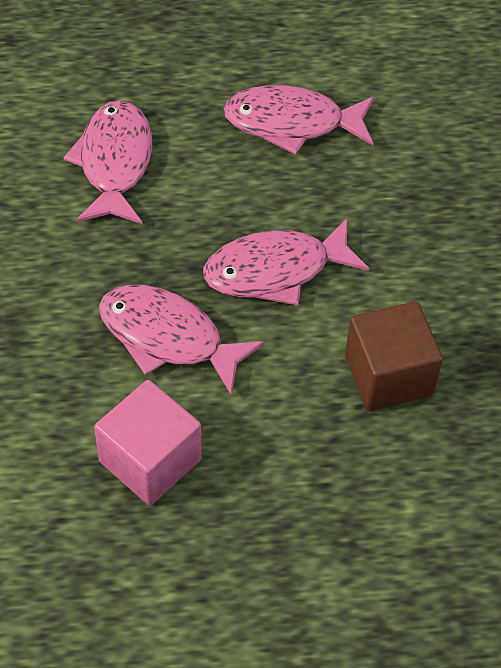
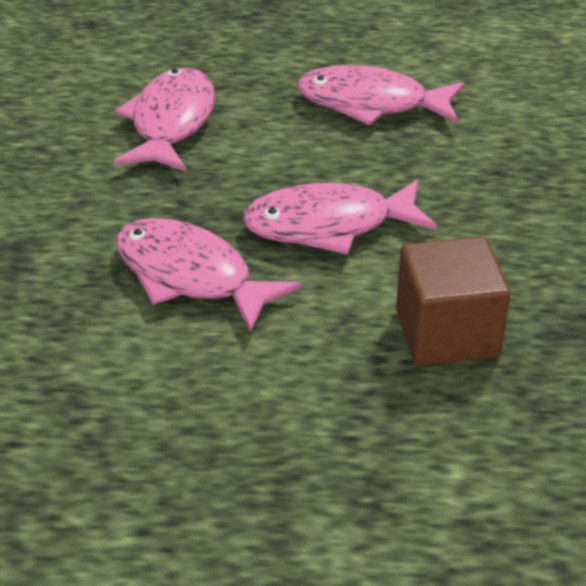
camera: 10 degrees right, 15 degrees down
(150, 460) = (139, 392): pink cube -> none

